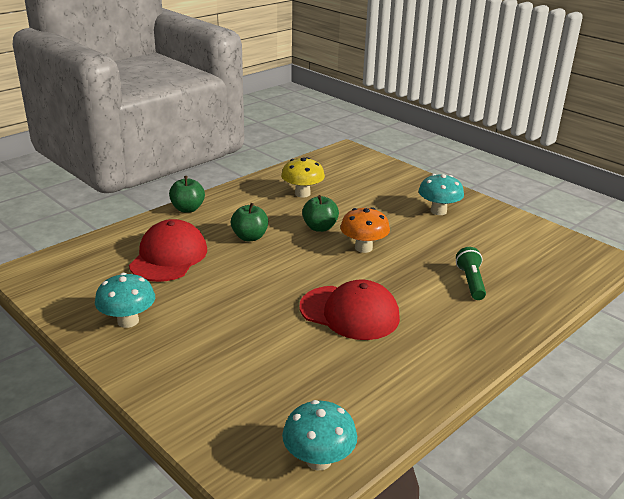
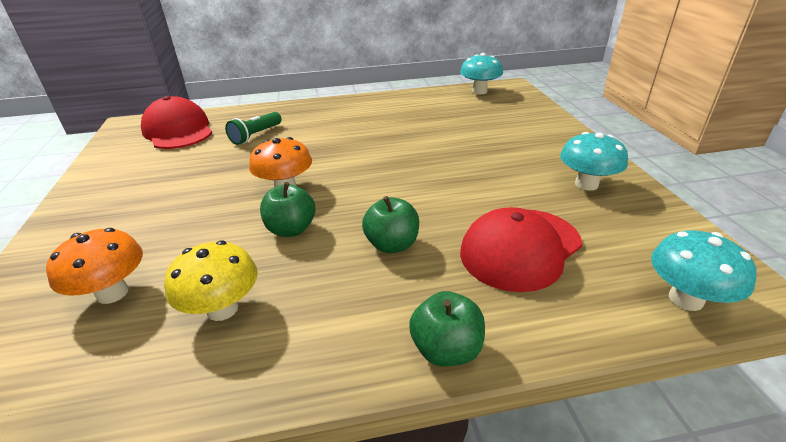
camera: 145 degrees left, 5 degrees up
(349, 313) = (380, 141): red cap -> red cap (178, 130)
(361, 184) = (112, 293): none -> orange mushroom
(438, 211) = (131, 206): turquoise mushroom -> turquoise mushroom (685, 299)

